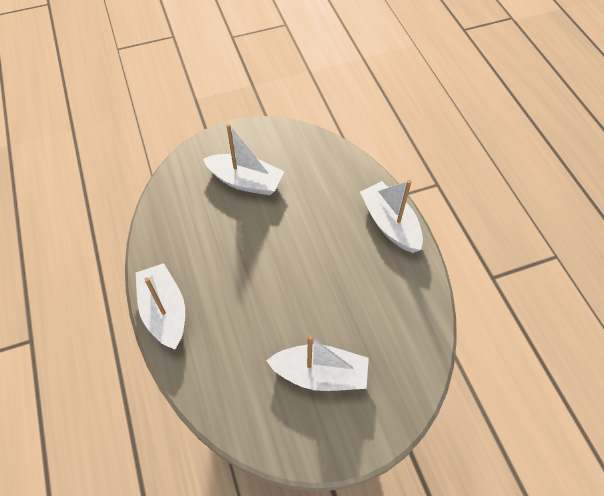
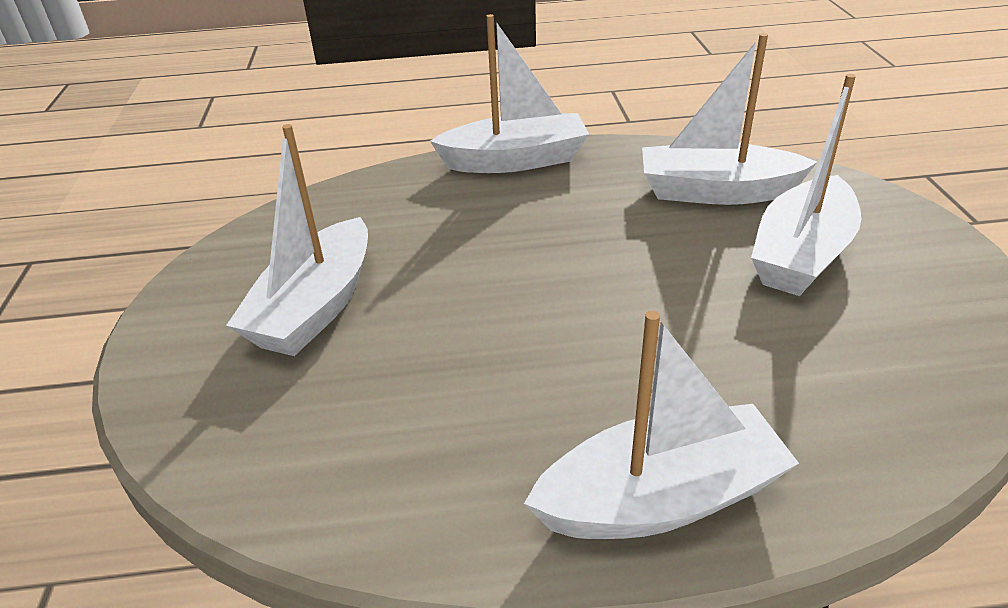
camera: 105 degrees right, 20 degrees down
(194, 212) = (716, 192): none -> white boat

